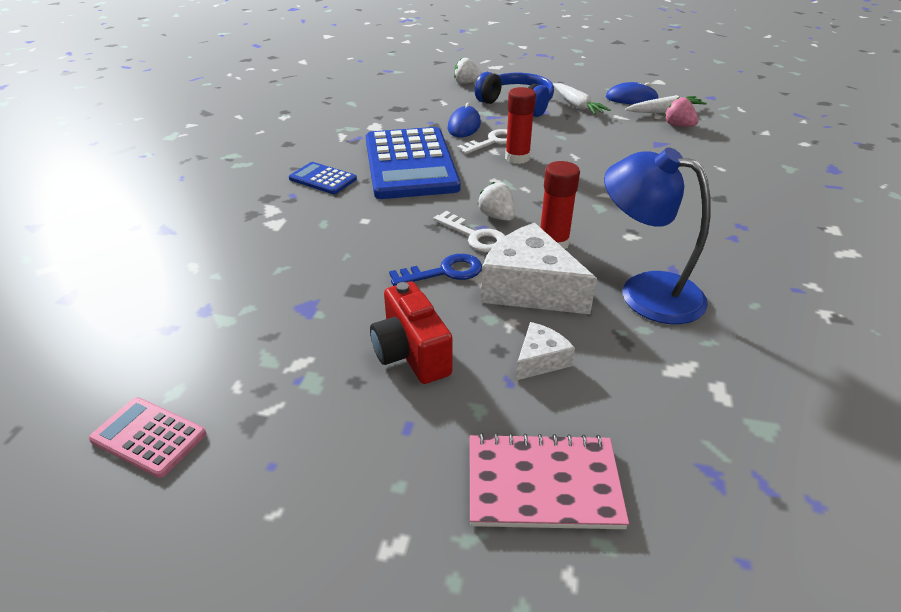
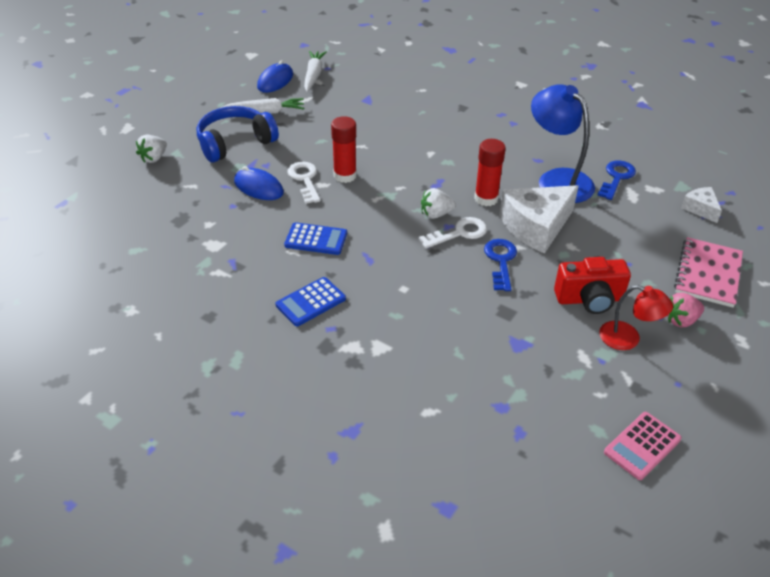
camera: 70 degrees left, 5 degrees up
(347, 400) = (628, 339): none -> red lamp
(410, 164) = (316, 239): blue calculator -> blue calculator, size x0.44
(540, 360) = (611, 245): white cheese -> white cheese (700, 209)
(645, 291) = (557, 180): blue lamp -> blue lamp turned 90 degrees clockwise
(678, 126) = (343, 79): pink strawberry -> pink strawberry (681, 320)
(707, 346) = (616, 178): none -> blue key

